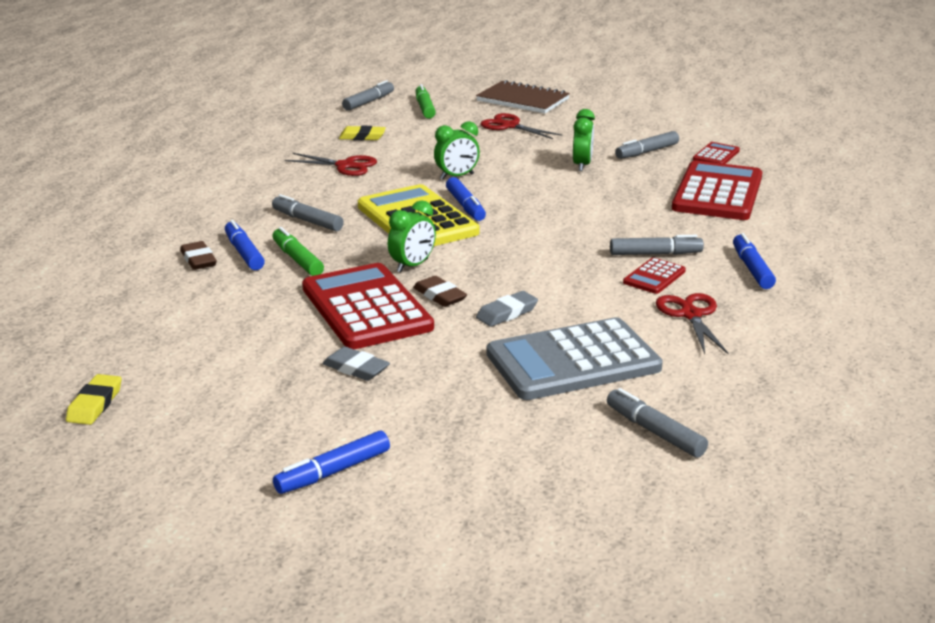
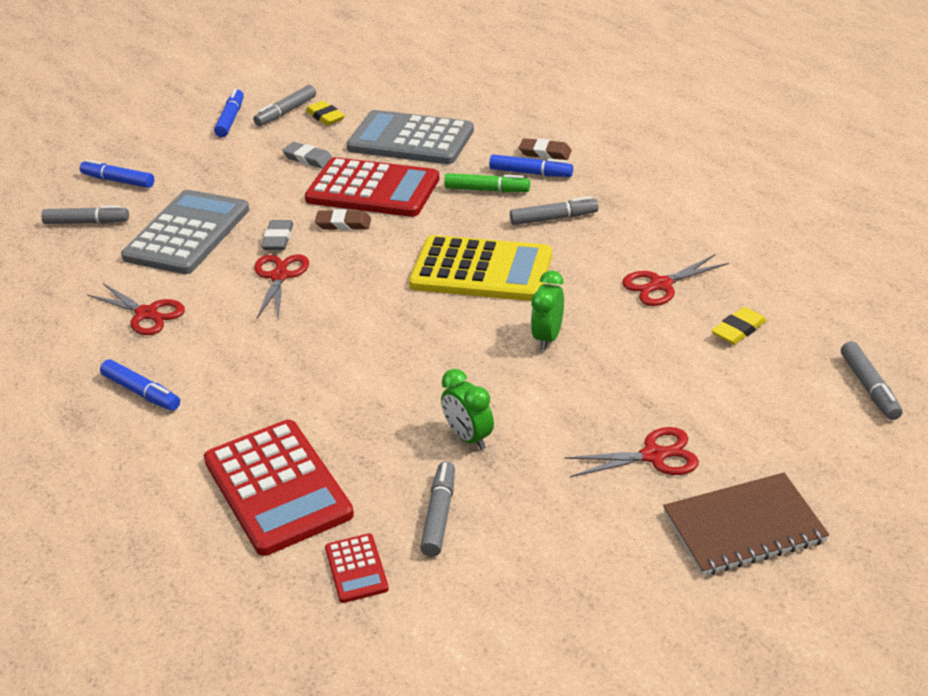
camera: 135 degrees right, 10 degrees up
(95, 404) = (400, 77): yellow eraser -> yellow eraser (325, 116)
(246, 331) = (411, 139): none -> grey calculator
(356, 368) = (308, 159): grey eraser -> grey eraser turned 45 degrees clockwise
(412, 266) = (404, 232): green clock -> none
(425, 108) = (798, 422): green marker -> none
(465, 206) = (473, 308): blue marker -> blue marker (118, 181)
(551, 286) = (279, 276): none -> red scissors
(654, 277) = (214, 332): red calculator -> none
(655, 254) = (241, 358): grey marker -> grey marker (286, 112)

